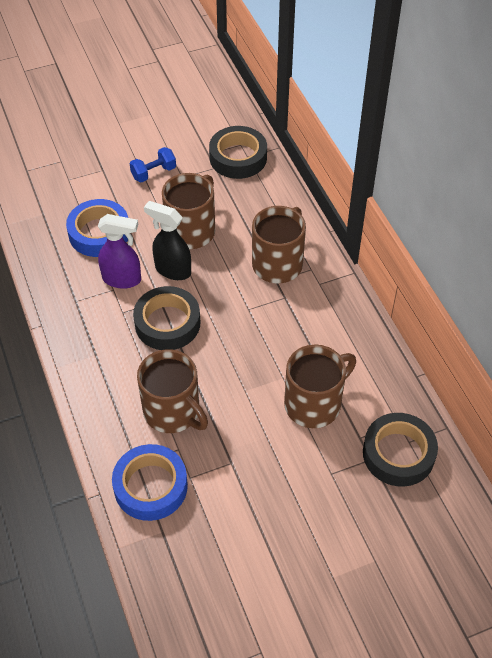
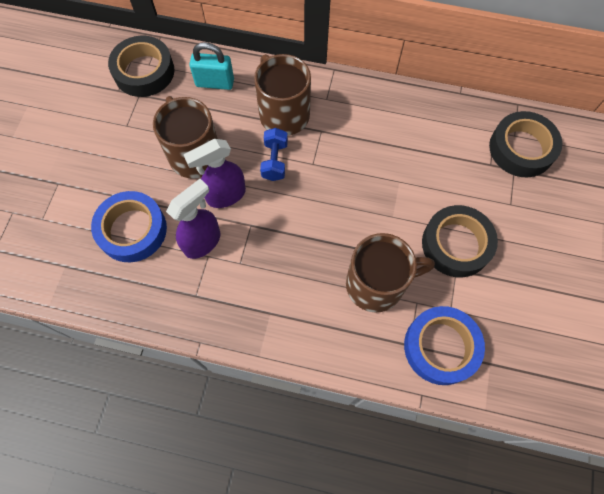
camera: 55 degrees left, 15 degrees up
(153, 173) = (101, 144): blue dumbbell -> blue dumbbell (274, 161)
(167, 323) = (280, 234): black tape -> black tape (456, 244)
(172, 270) = (225, 195): black spray bottle -> purple spray bottle
(267, 204) = (215, 83): none -> turquoise padlock
(314, 404) = (440, 175): brown mug -> none

